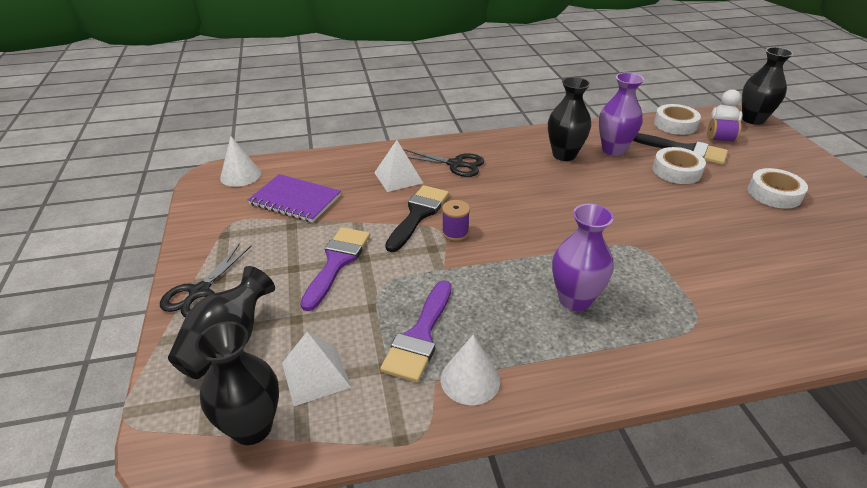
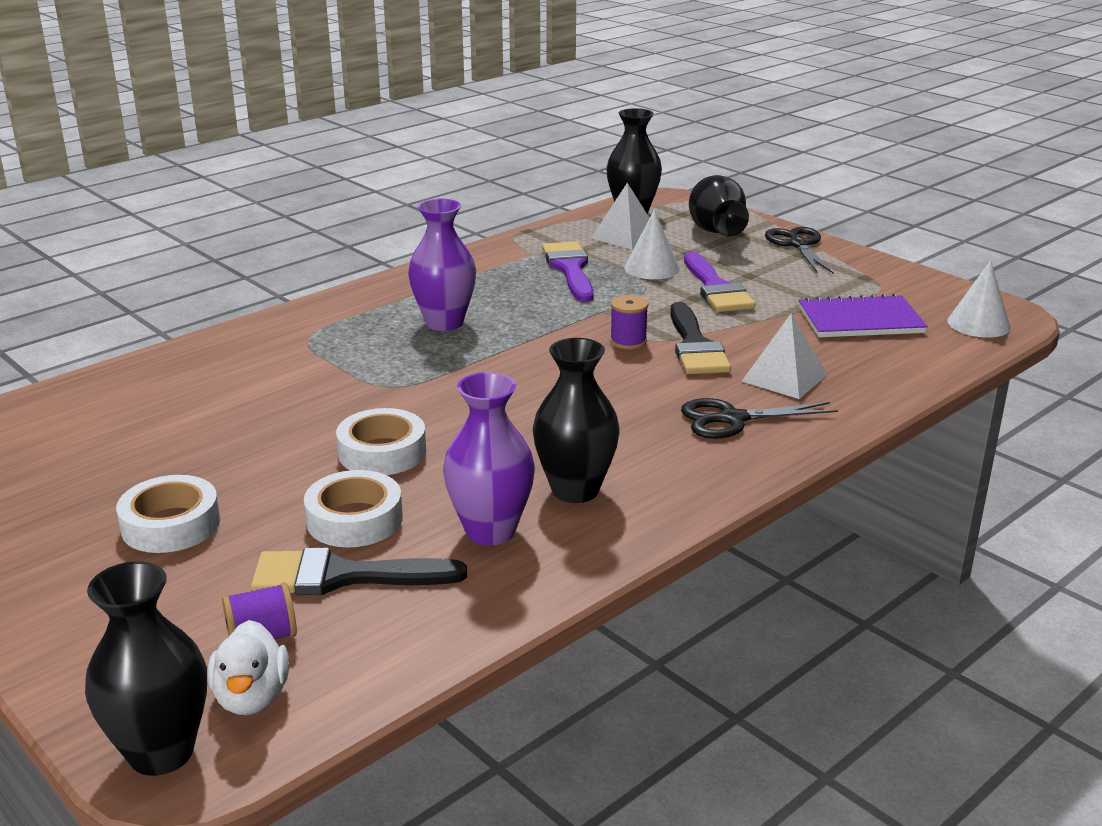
camera: 150 degrees right, 10 degrees down
(470, 380) = (503, 260): white cone -> white cone (651, 268)
(675, 124) = (376, 654): white tape -> white tape (382, 452)

